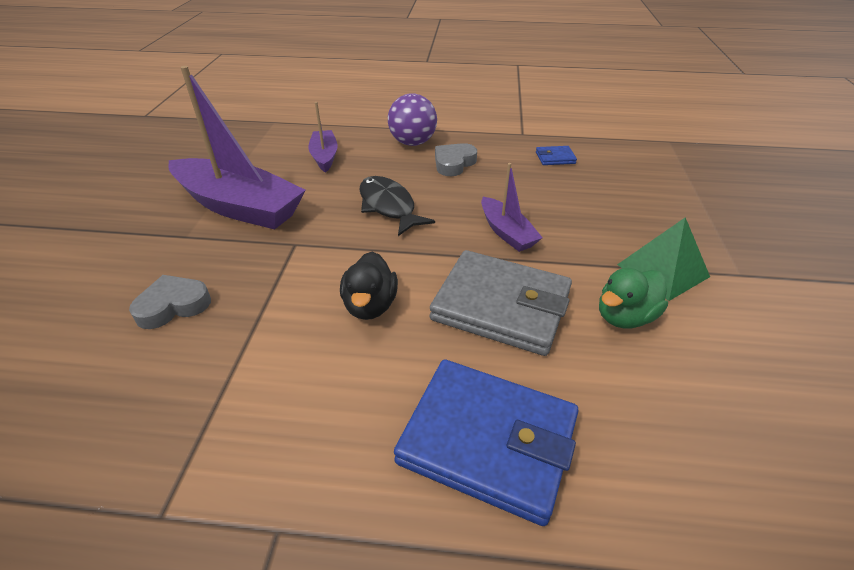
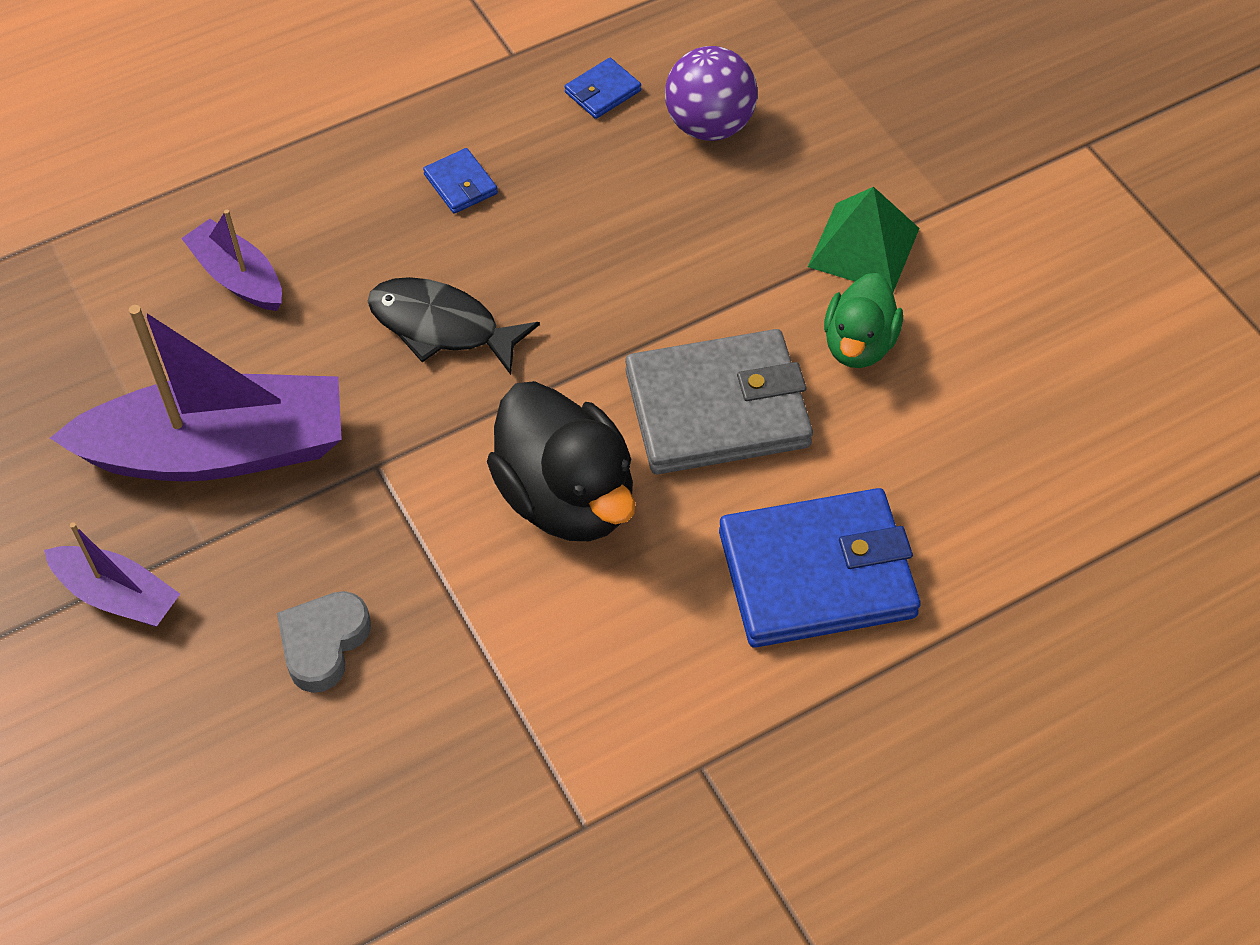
camera: 35 degrees left, 15 degrees up
(370, 305) = (567, 497): black duck -> black duck, size x1.65
(412, 143) = (353, 168): purple ball -> purple ball (709, 125)
(454, 163) = (460, 184): grey heart -> blue wallet
(507, 232) = (641, 286): purple boat -> purple boat (118, 595)

